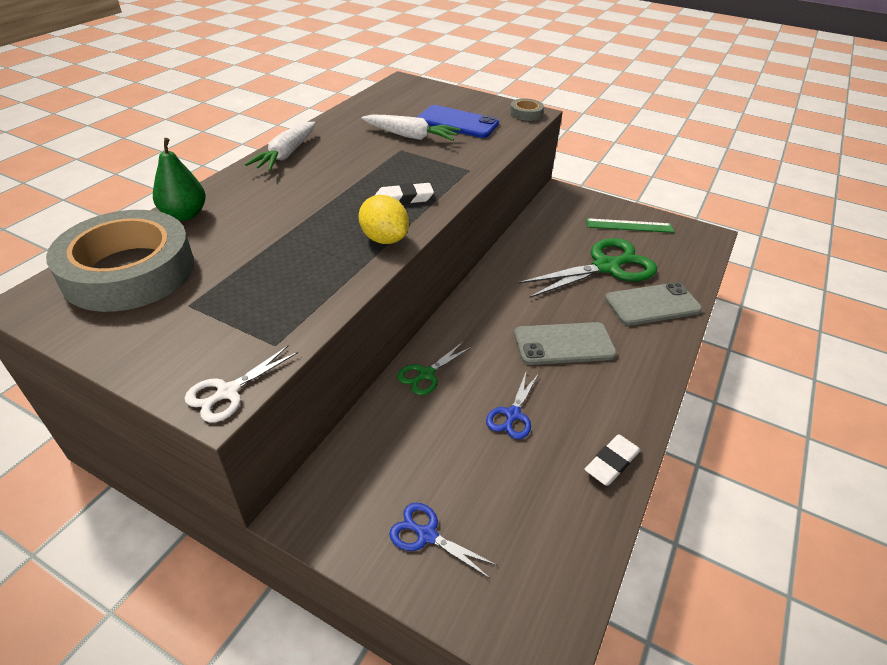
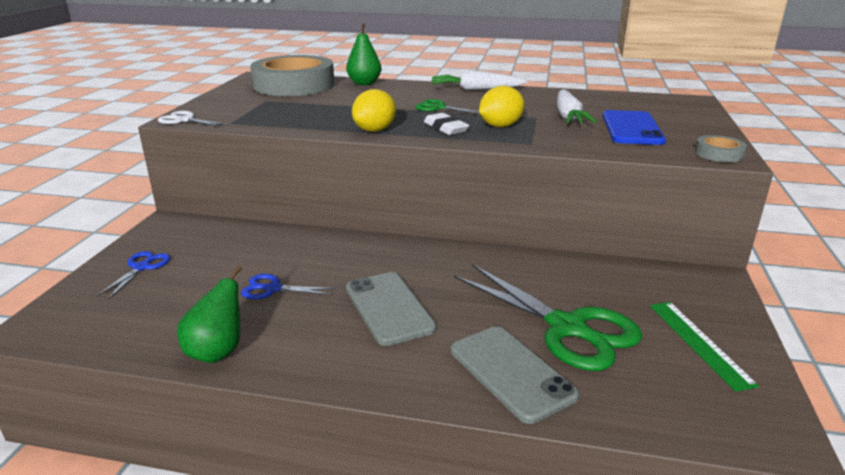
camera: 75 degrees right, 15 degrees down
(416, 171) = (500, 126): none -> yellow lemon
(426, 374) = (312, 242): green scissors -> green scissors (438, 108)
(611, 462) = (217, 352): white eraser -> green pear

